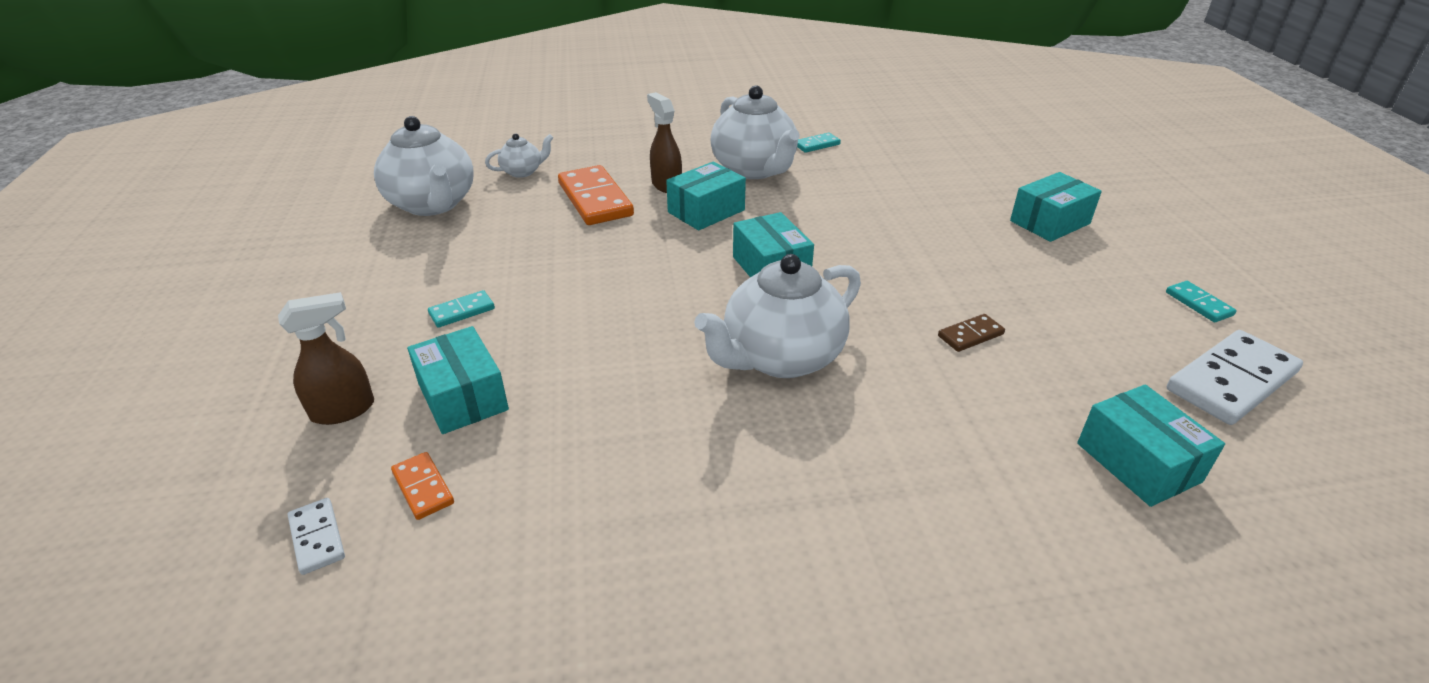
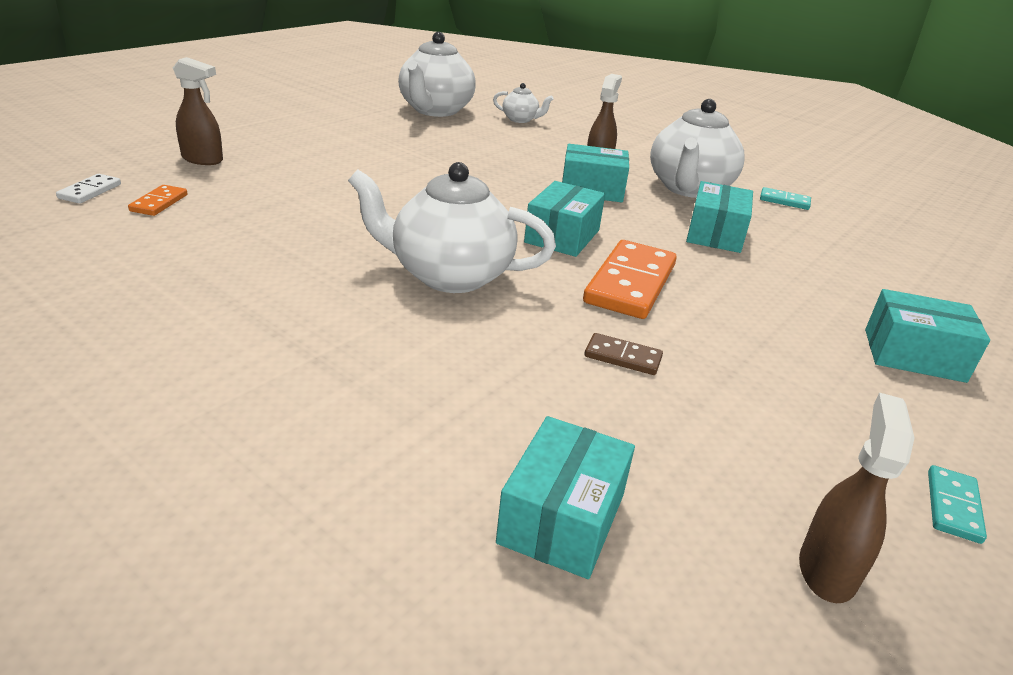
camera: 45 degrees right, 5 degrees down
(462, 311) = (338, 155): turquoise domino -> none
(463, 397) = (255, 185): turquoise box -> turquoise box (715, 234)
(595, 199) = (532, 150): orange domino -> orange domino (630, 284)
(1231, 381) = (827, 569): white domino -> brown spray bottle

